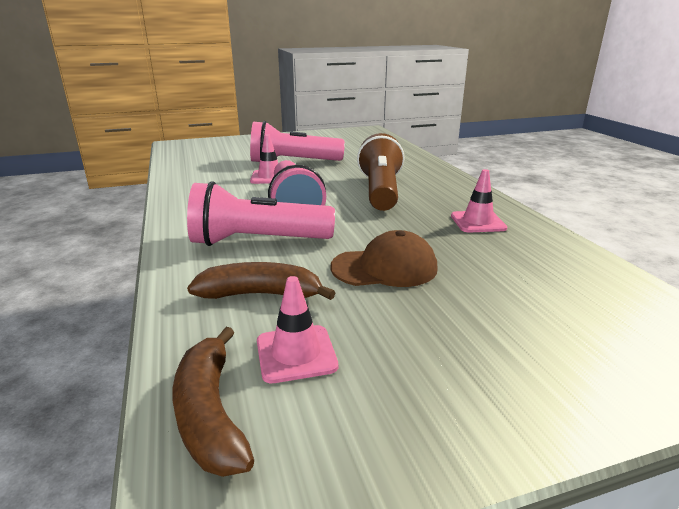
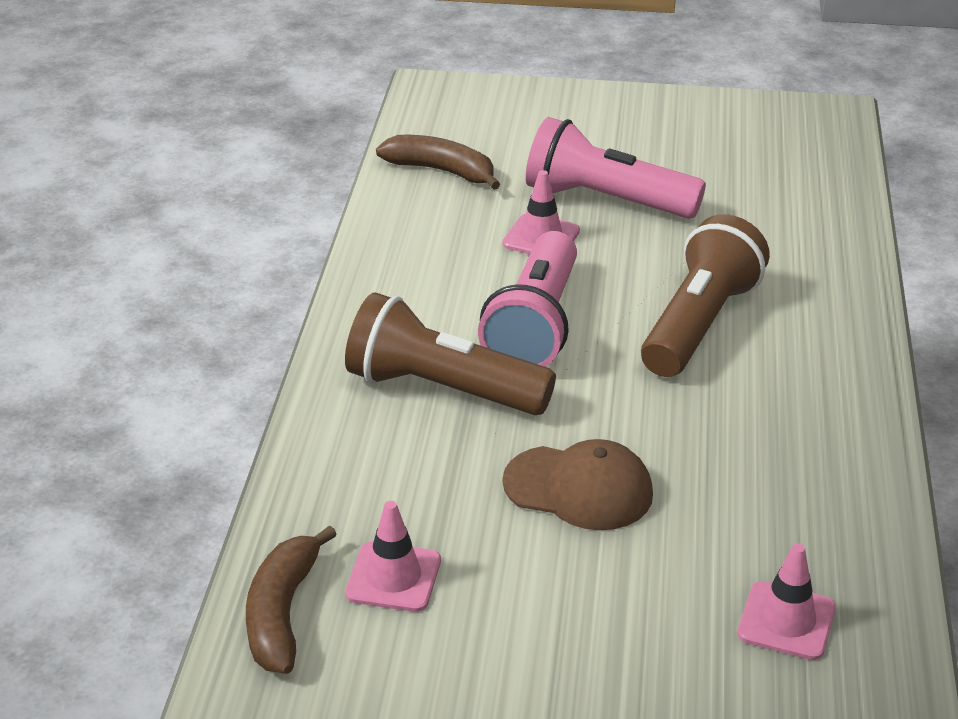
camera: 25 degrees right, 10 degrees up
(257, 241) = (443, 389): pink flashlight -> brown flashlight
(261, 294) = (399, 485): brown banana -> brown banana (441, 171)
(478, 222) = (793, 441): pink traffic cone -> pink traffic cone (786, 621)

